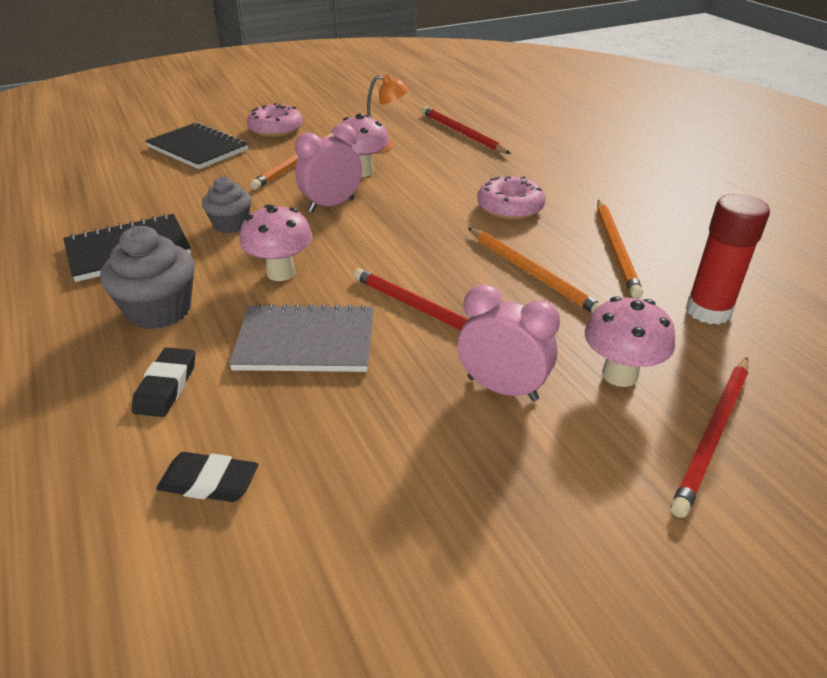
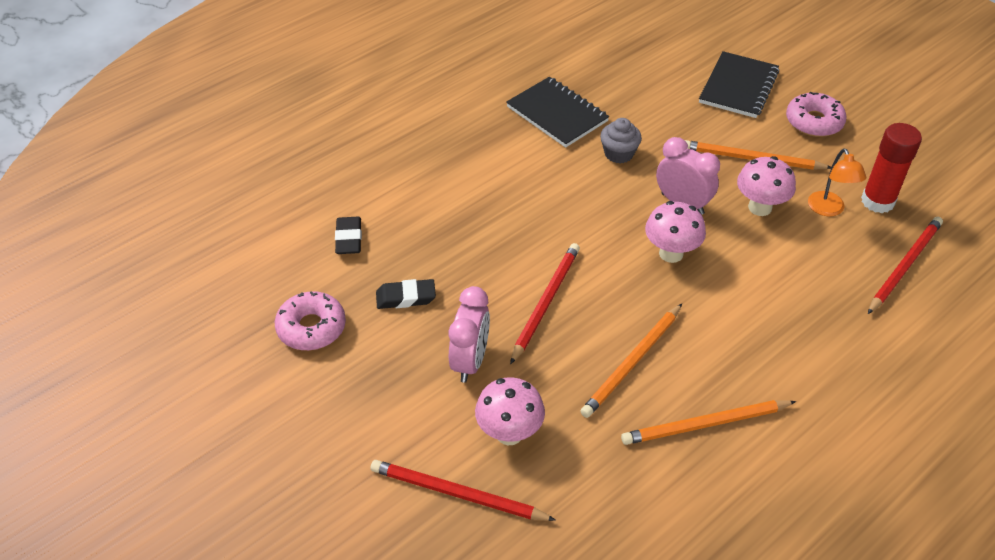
camera: 75 degrees right, 10 degrees up
(159, 310) = (492, 158): grey cupcake -> none
(166, 386) = (419, 192): black eraser -> black eraser (406, 297)
(281, 273) = (563, 204): pink mushroom -> pink mushroom (671, 253)
(306, 342) = (485, 243): grey notebook -> none
(510, 207) = (747, 332): pink donut -> pink donut (311, 328)
(708, 311) = (625, 499): red glue stick -> red glue stick (877, 201)

